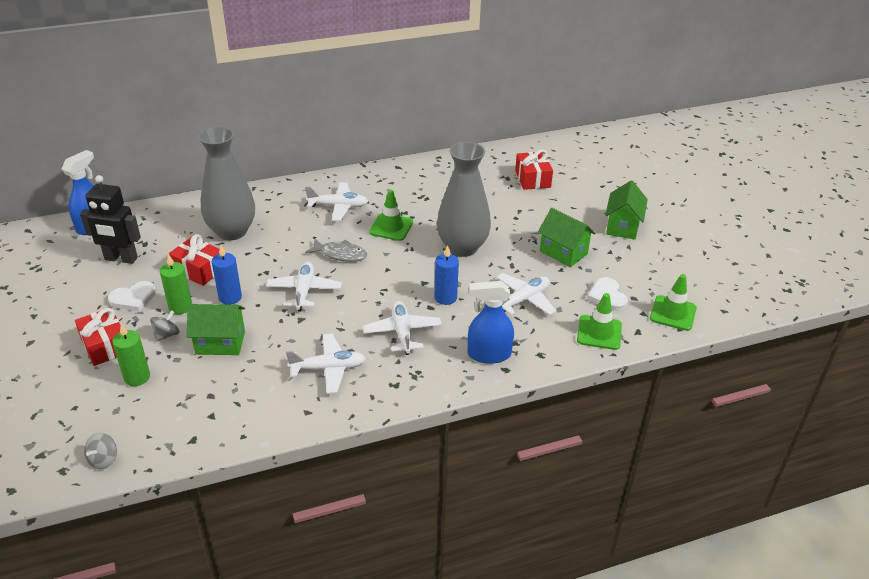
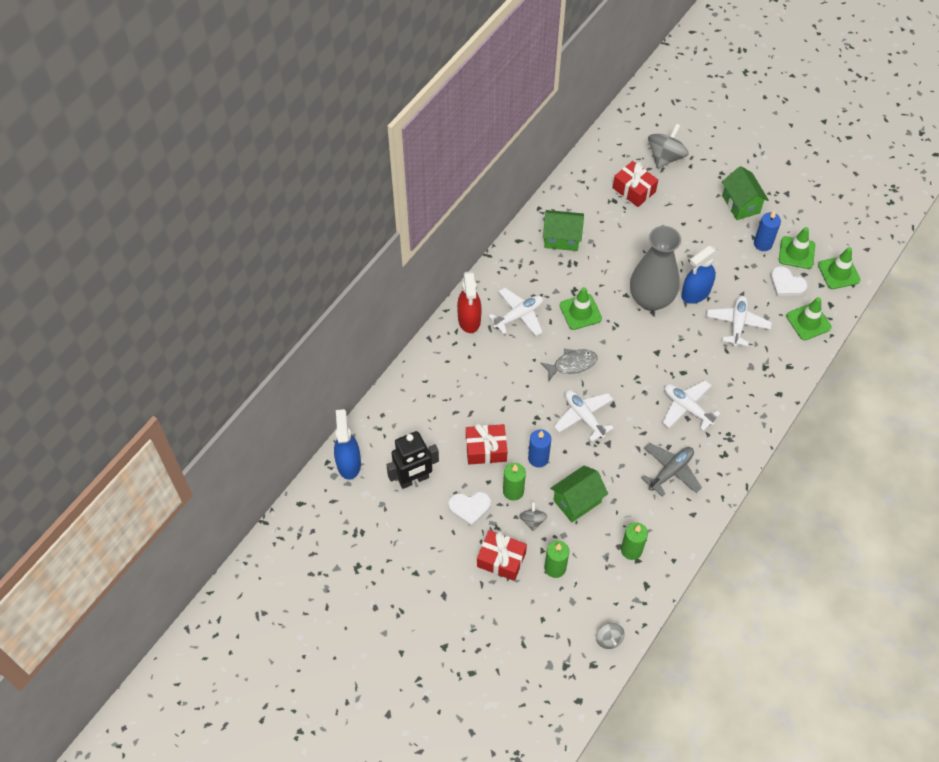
camera: 35 degrees left, 20 degrees up
(133, 298) = (469, 507): white heart -> white heart turned 60 degrees clockwise
(216, 404) = (631, 550): none -> green candle
(232, 231) = (466, 395): grey vase -> none
(297, 191) = (469, 319): none -> red spray bottle
(328, 368) = (671, 471): white plane -> grey plane
(445, 298) = (685, 357): blue candle -> blue candle (763, 244)
(488, 354) = (758, 388): blue spray bottle -> blue spray bottle (695, 293)
(563, 252) = (723, 258): green house -> green house (562, 238)
(585, 172) = (665, 157): none -> grey spinning top
(642, 280) = (796, 253): none -> green traffic cone

